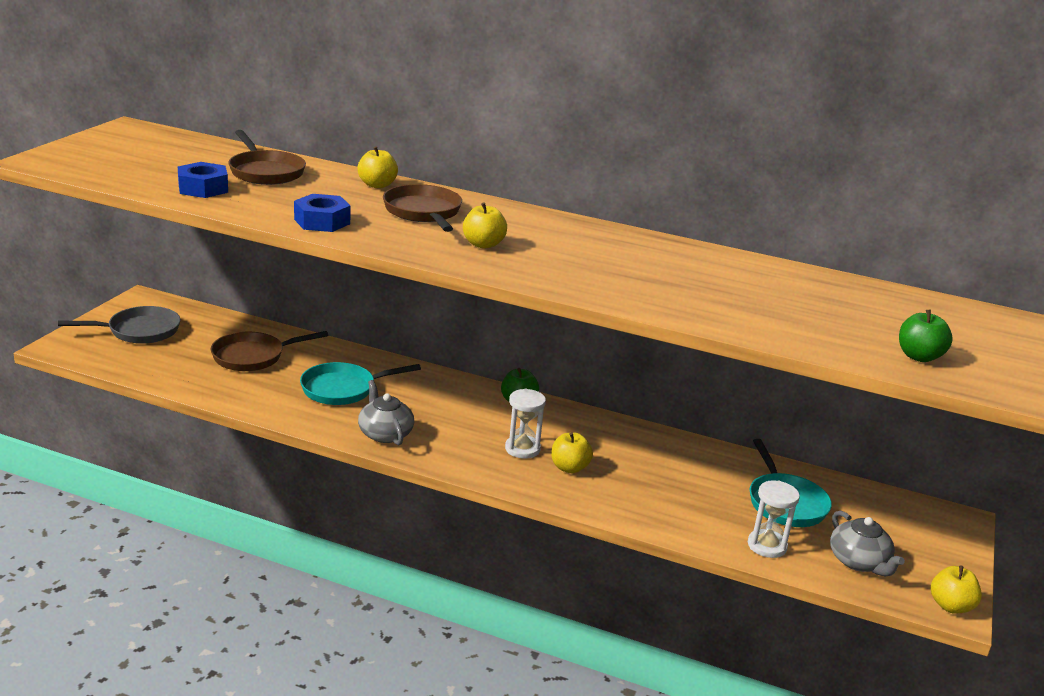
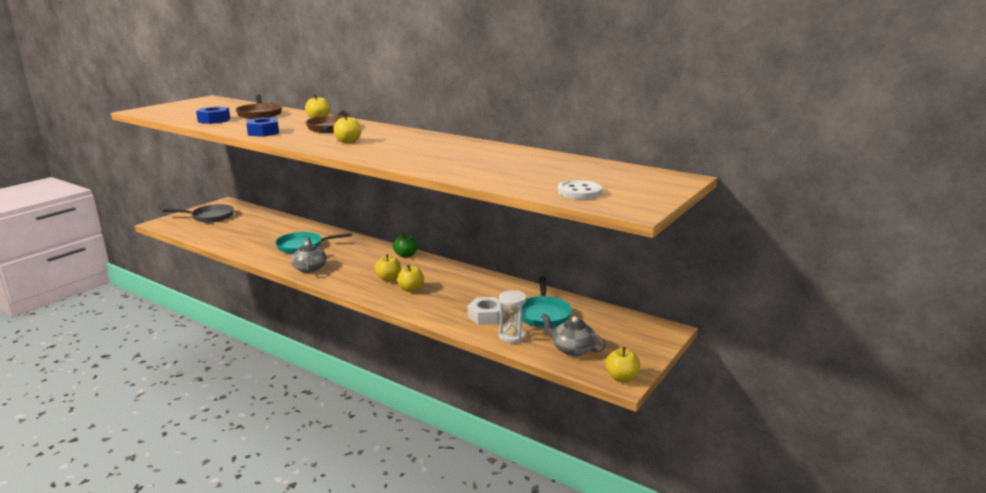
camera: 15 degrees right, 5 degrees down
(253, 356) = (263, 230): brown pan -> none
(522, 449) = (388, 279): white hourglass -> yellow apple
(709, 512) = (486, 316): none -> white nut
(859, 562) = (572, 349): grey teapot -> grey teapot turned 135 degrees clockwise
(919, 357) = (579, 192): green apple -> white button

